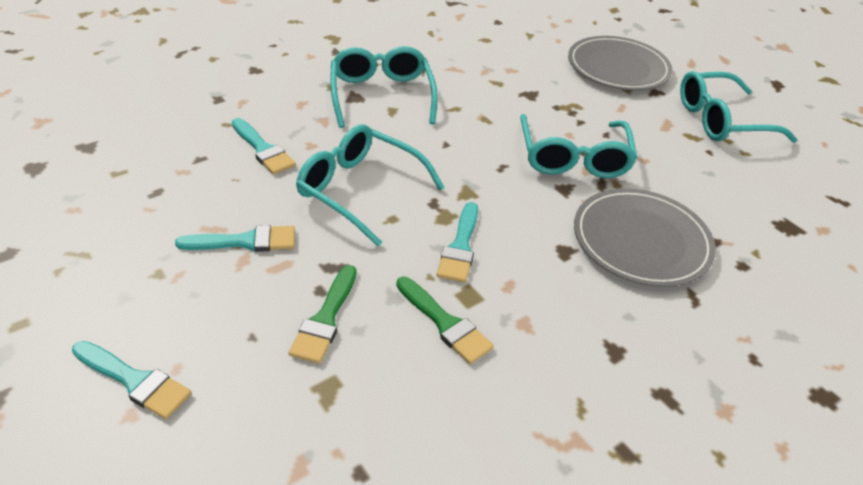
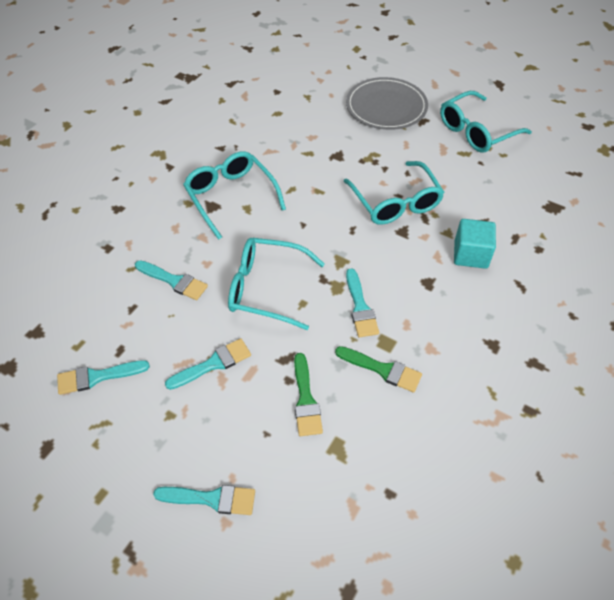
camera: 20 degrees left, 10 degrees up
(113, 208) = (97, 377): none -> turquoise brush
(641, 240) = (470, 254): grey plate -> turquoise cube

